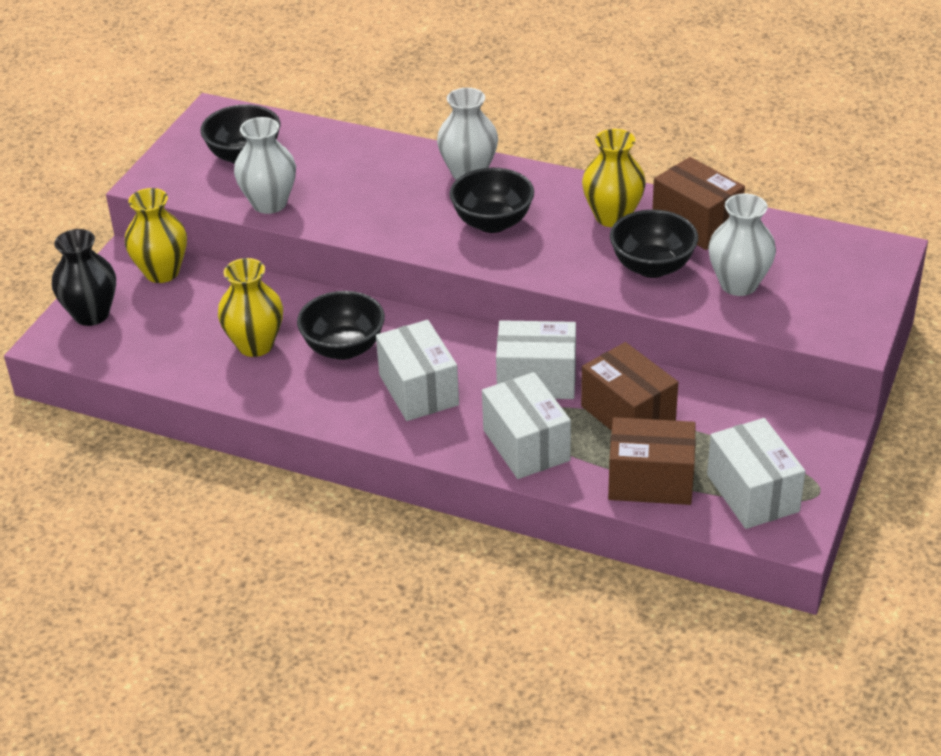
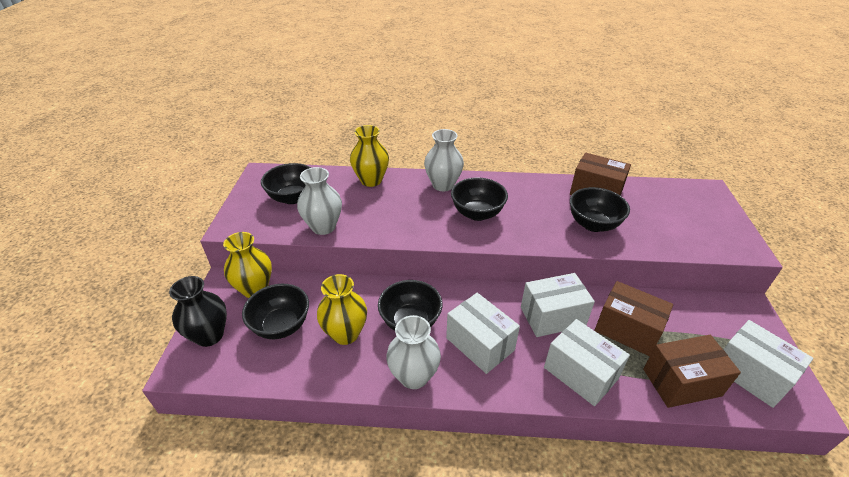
camera: 20 degrees left, 0 degrees up
(180, 321) = (281, 326): none -> black bowl
(612, 217) = (546, 197): yellow vase -> yellow vase (371, 180)
(738, 284) = (651, 226): white vase -> white vase (414, 376)

